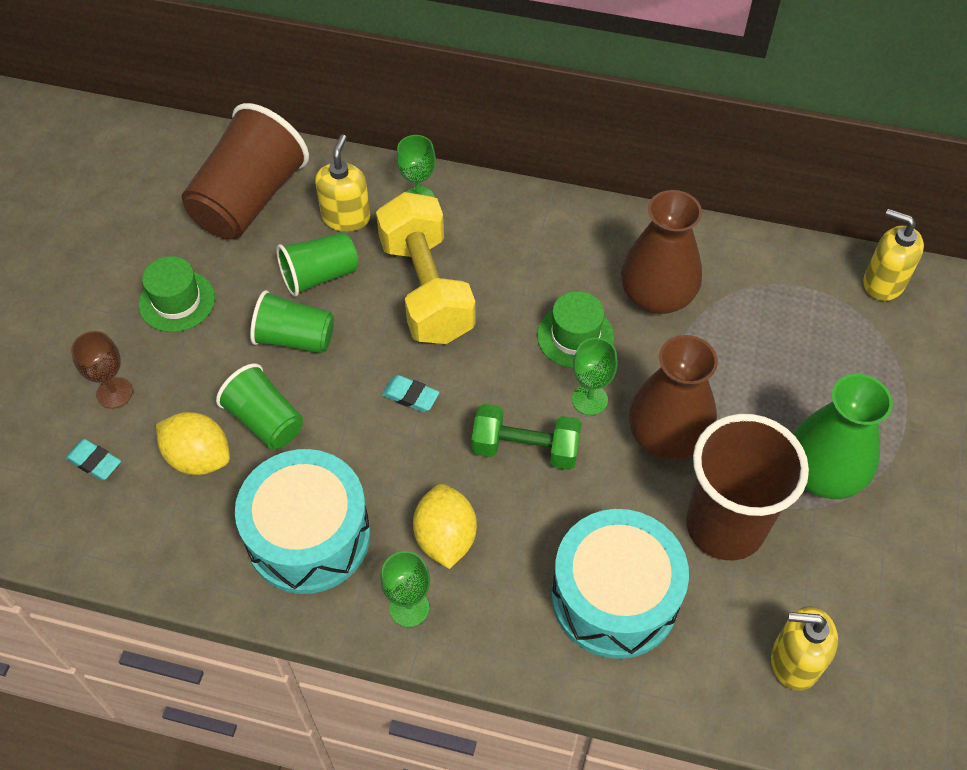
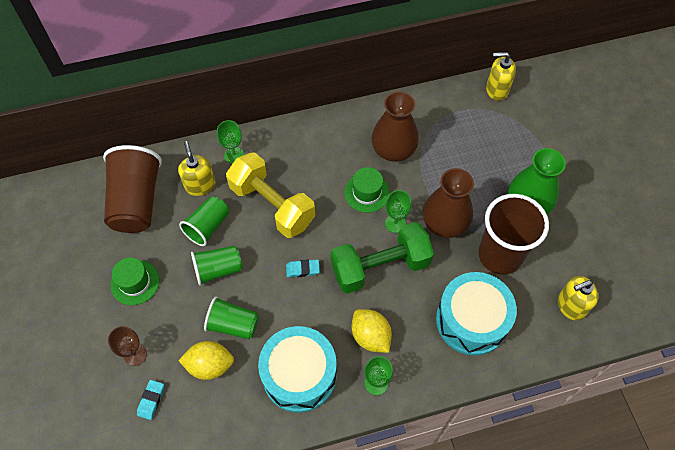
camera: 30 degrees left, 5 degrees up
(94, 462) = (151, 400): turquoise eraser -> turquoise eraser turned 75 degrees counterclockwise
(525, 449) = (380, 267): green dumbbell -> green dumbbell, size x1.55

